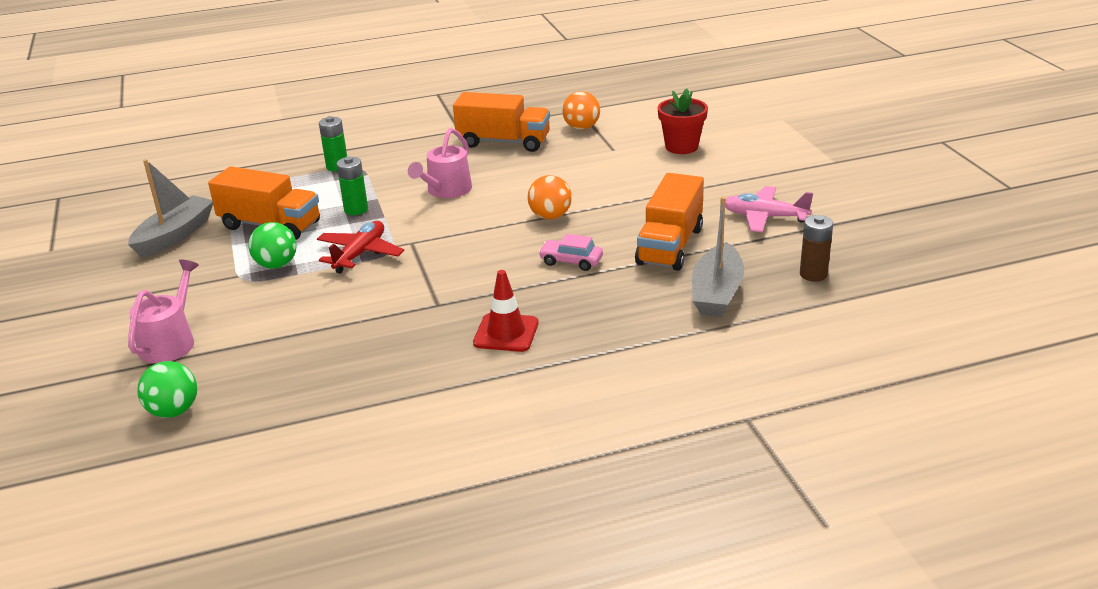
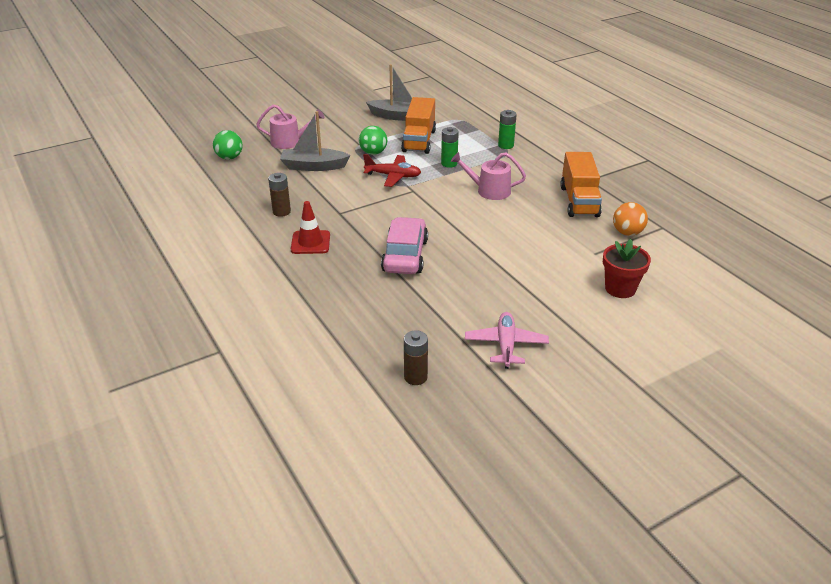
camera: 75 degrees right, 5 degrees up
(404, 357) = (281, 212): none -> brown battery
(550, 216) = (467, 238): orange ball -> none
(571, 261) = (405, 255): pink car -> pink car, size x1.85
(670, 246) = (440, 298): orange truck -> none
(717, 293) = (376, 326): grey boat -> grey boat (313, 166)

